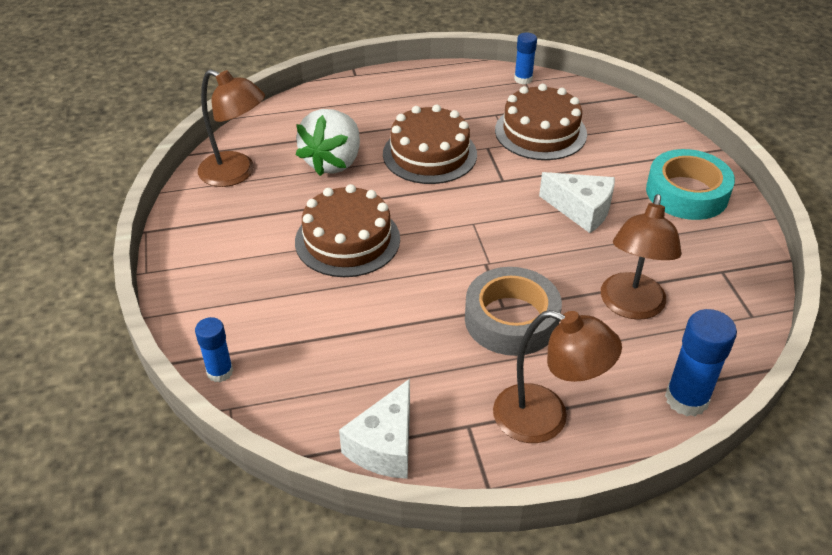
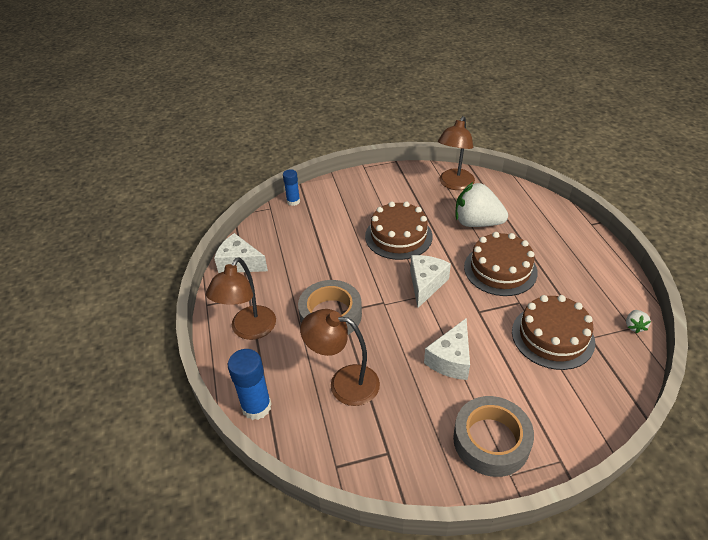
camera: 90 degrees right, 0 degrees up
(452, 220) = (426, 284): none -> white cheese
(523, 79) = (634, 326): blue glue stick -> white strawberry
(687, 193) = (491, 441): turquoise tape -> grey tape

